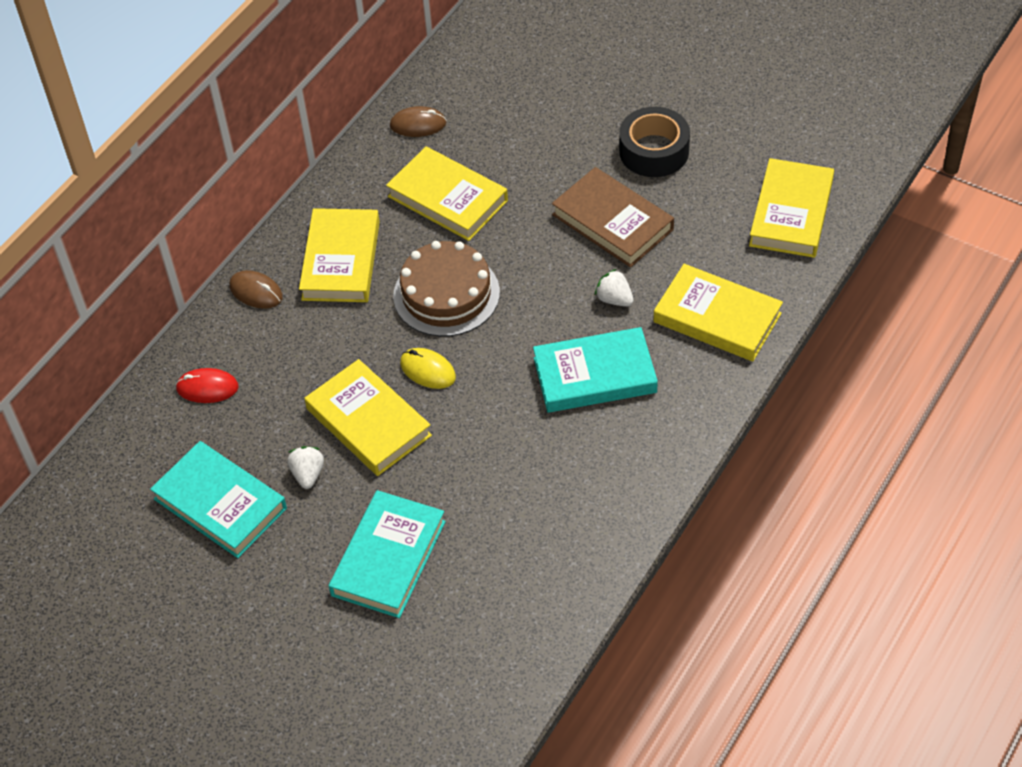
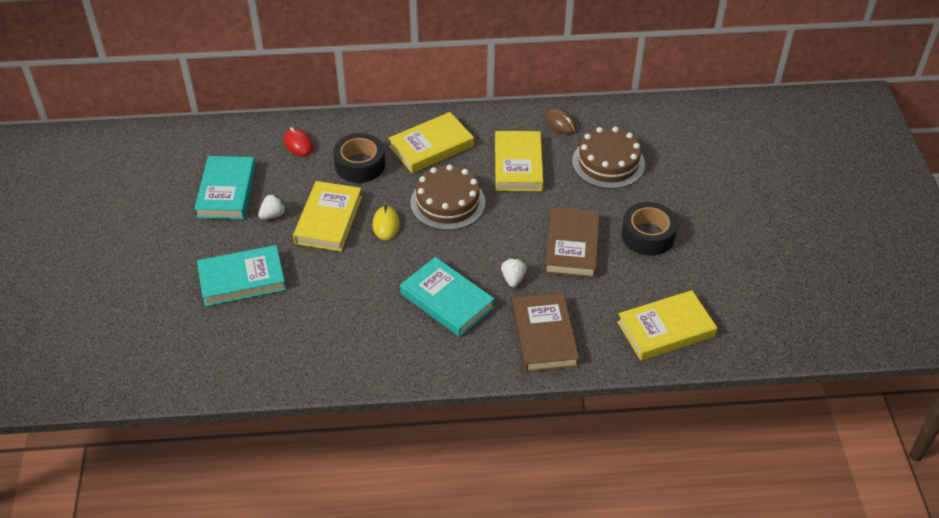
camera: 50 degrees right, 5 degrees down
(256, 292) = (379, 126): brown mouse -> none
(305, 344) = (360, 165): none -> black tape
(519, 120) = (608, 163): none -> brown cake
(717, 318) = (544, 336): yellow book -> brown book

